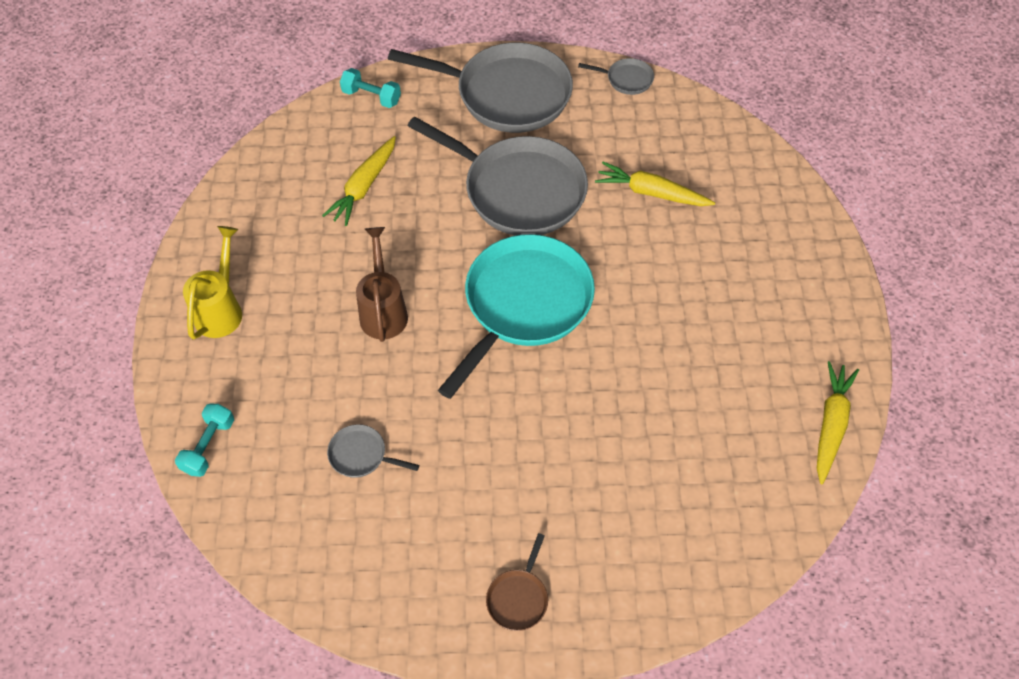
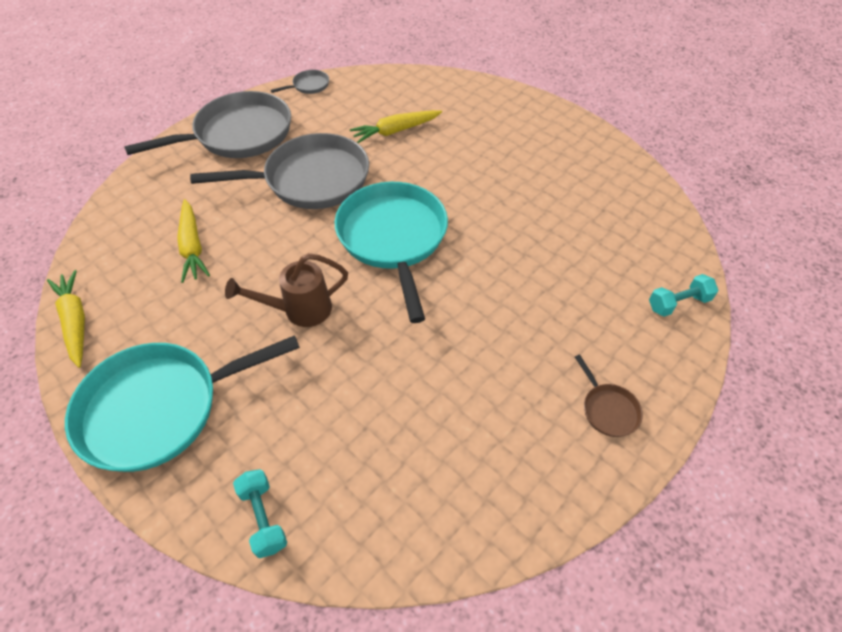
camera: 45 degrees left, 5 degrees down
(221, 309) = (159, 408): yellow watering can -> turquoise pan
(361, 455) = (396, 415): grey pan -> none
(371, 97) = (135, 191): turquoise dumbbell -> turquoise dumbbell (678, 303)
(383, 310) = (299, 310): brown watering can -> brown watering can turned 60 degrees counterclockwise
(831, 424) = (633, 176): yellow carrot -> yellow carrot (75, 321)

